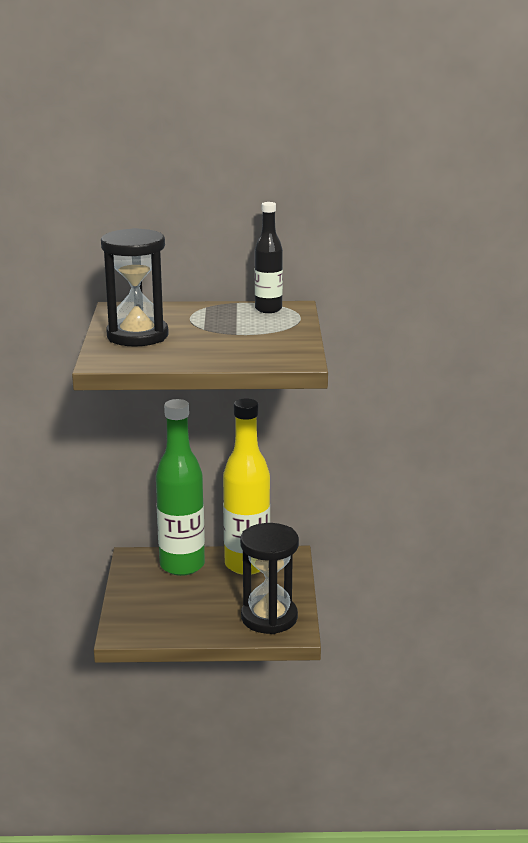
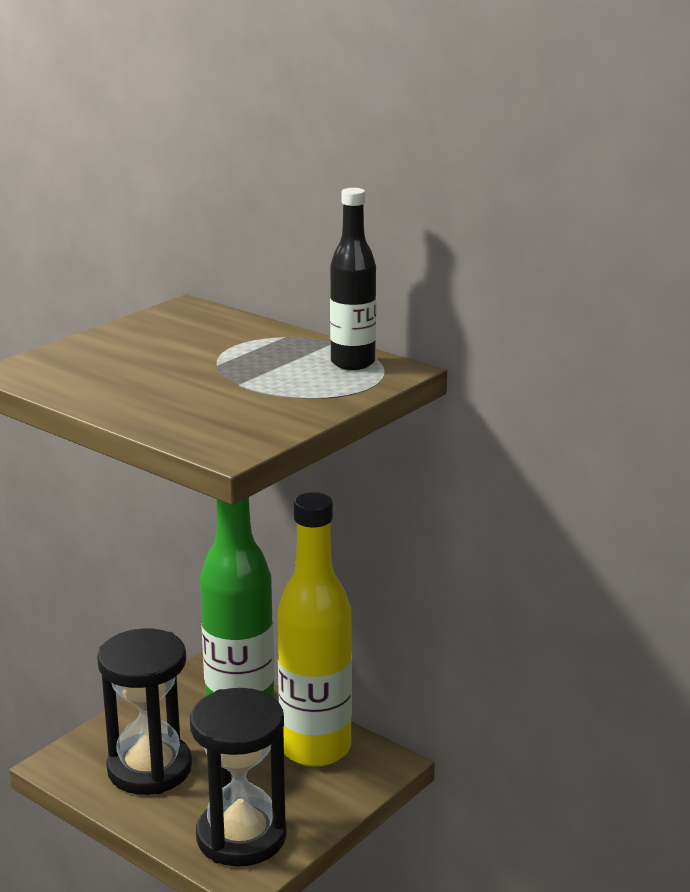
camera: 40 degrees right, 0 degrees up
(137, 336) = (123, 350): black hourglass -> black hourglass (149, 769)

